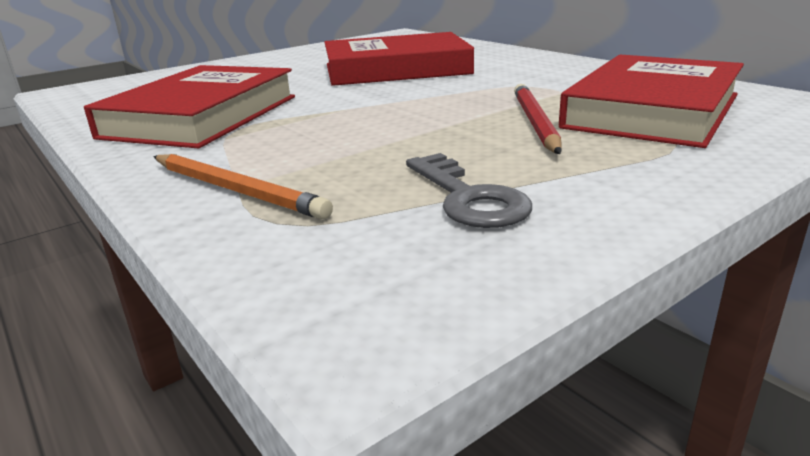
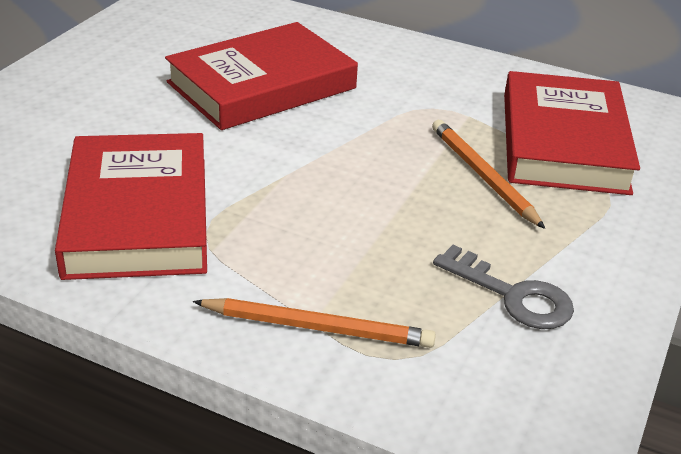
camera: 30 degrees left, 10 degrees up
(535, 122) = (483, 176): red pencil -> orange pencil

